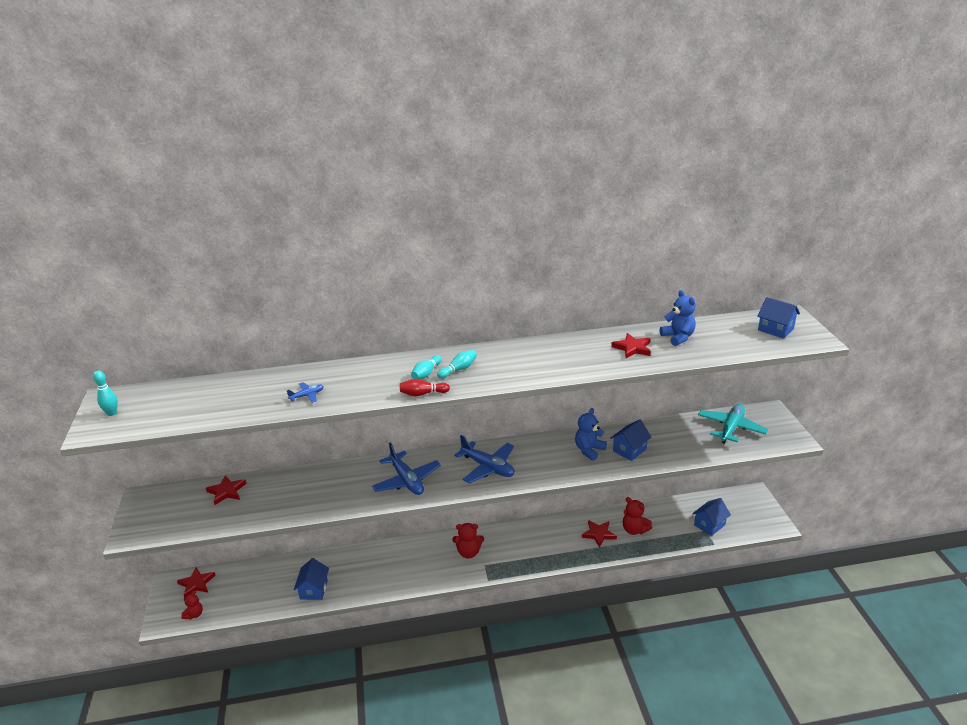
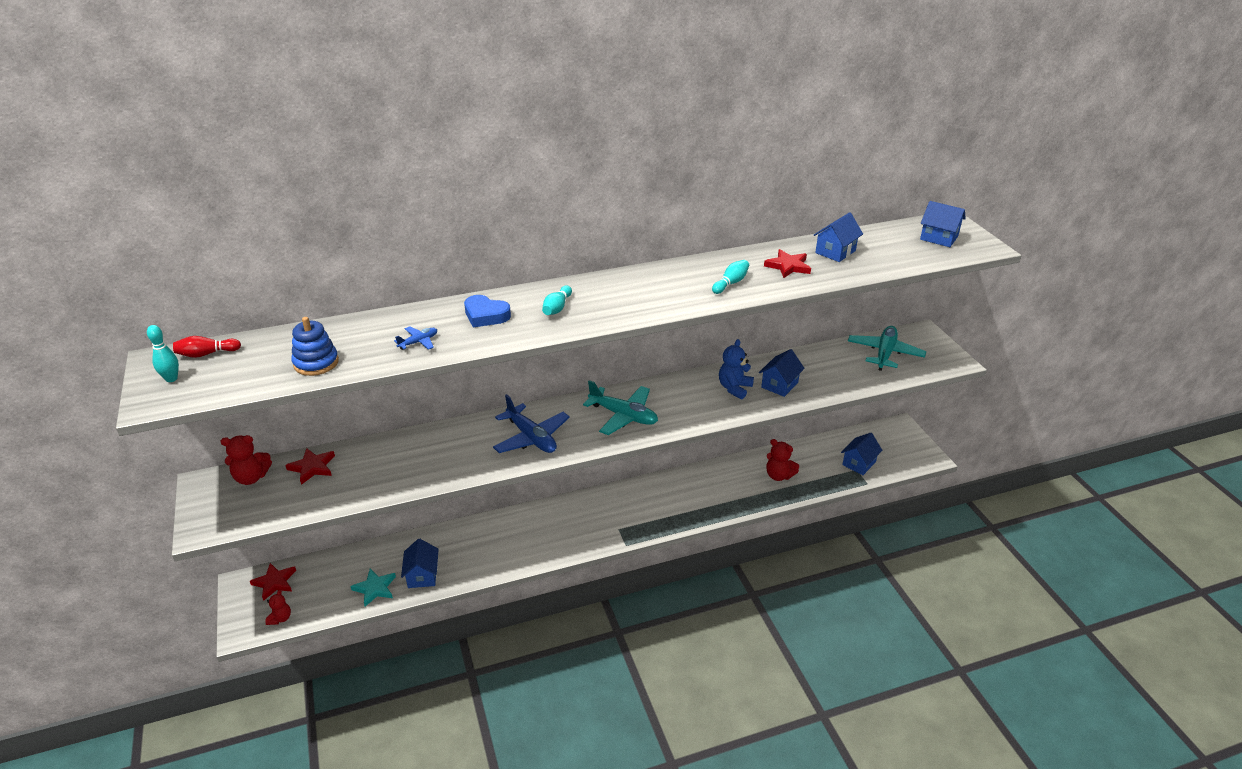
camera: 10 degrees left, 5 degrees up
(223, 407) = (316, 363): none -> blue stacking toy
(273, 597) = (375, 588): none -> turquoise star
(367, 376) = (486, 315): none -> blue heart
(423, 394) = (560, 331): red bowling pin -> red bowling pin (206, 354)
(458, 369) = (594, 301): turquoise bowling pin -> turquoise bowling pin (731, 283)
(468, 552) = (597, 516): red teddy bear -> red teddy bear (251, 477)
(488, 467) = (623, 416): blue plane -> turquoise plane
(598, 534) = (740, 483): red star -> none
(678, 337) = (835, 252): blue teddy bear -> blue house

